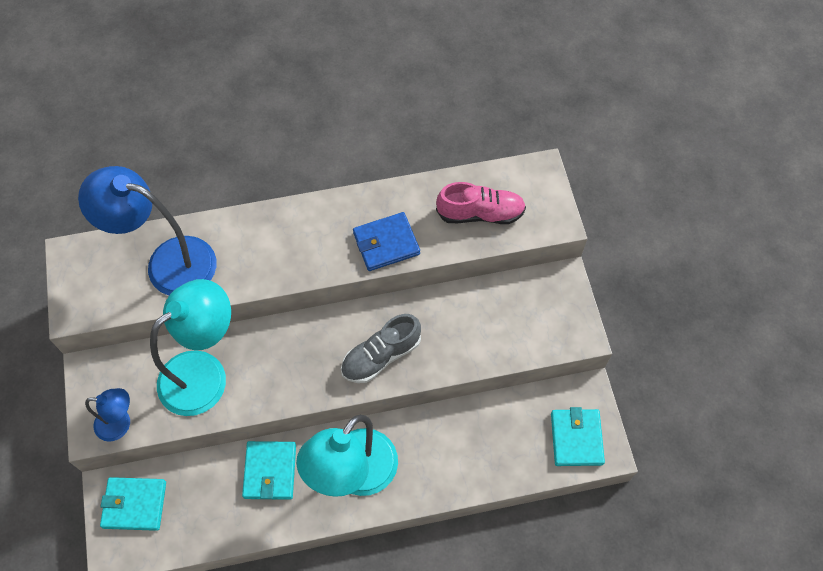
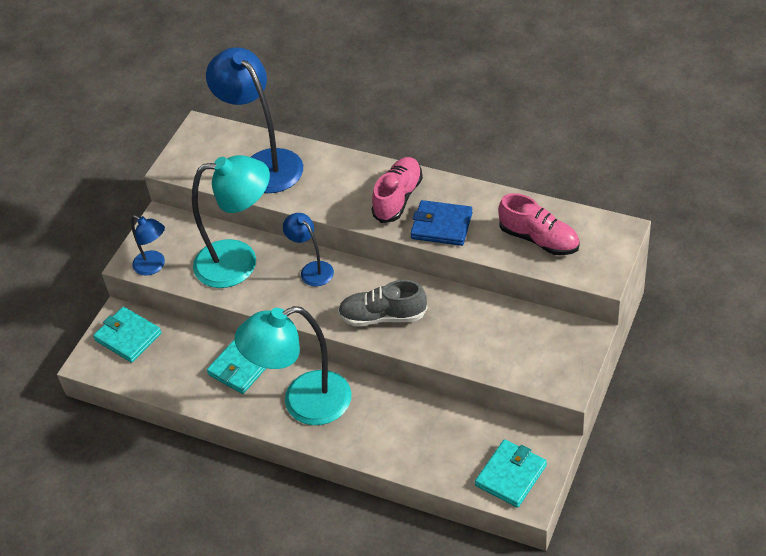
camera: 40 degrees right, 15 degrees down
(281, 343) = (312, 269): none -> blue lamp
(325, 235) = (398, 198): none -> pink shoe

